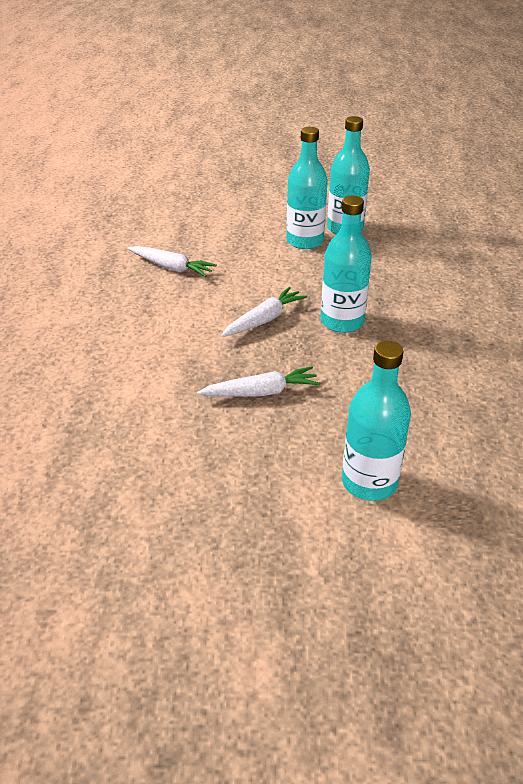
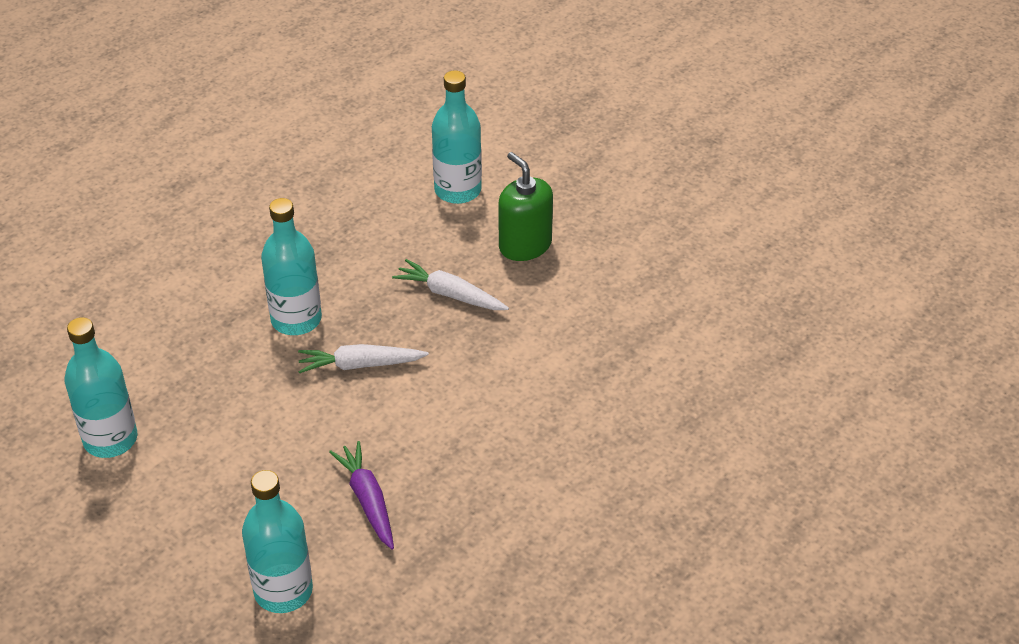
camera: 140 degrees left, 5 degrees up
(171, 267) = (368, 500): white carrot -> purple carrot
(248, 466) = (525, 245): none -> green soap dispenser
(304, 241) = (180, 448): turquoise bottle -> turquoise bottle (283, 591)

